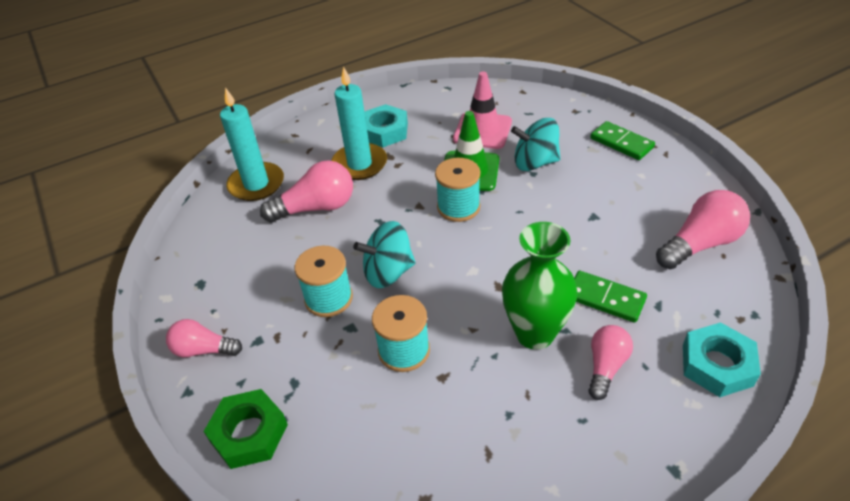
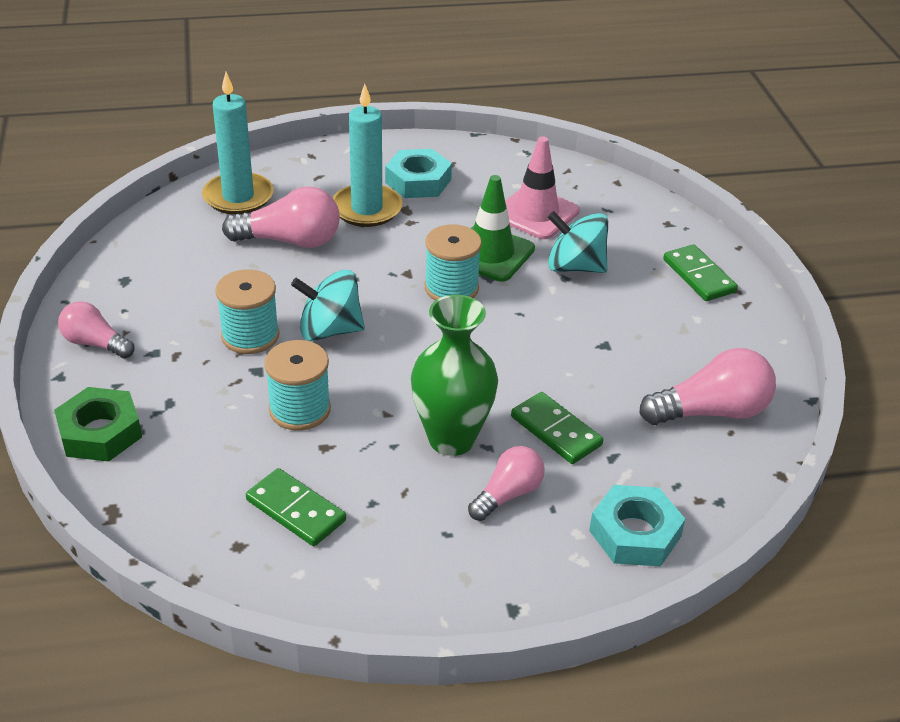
camera: 15 degrees right, 5 degrees down
(452, 446) = (295, 510): none -> green domino

